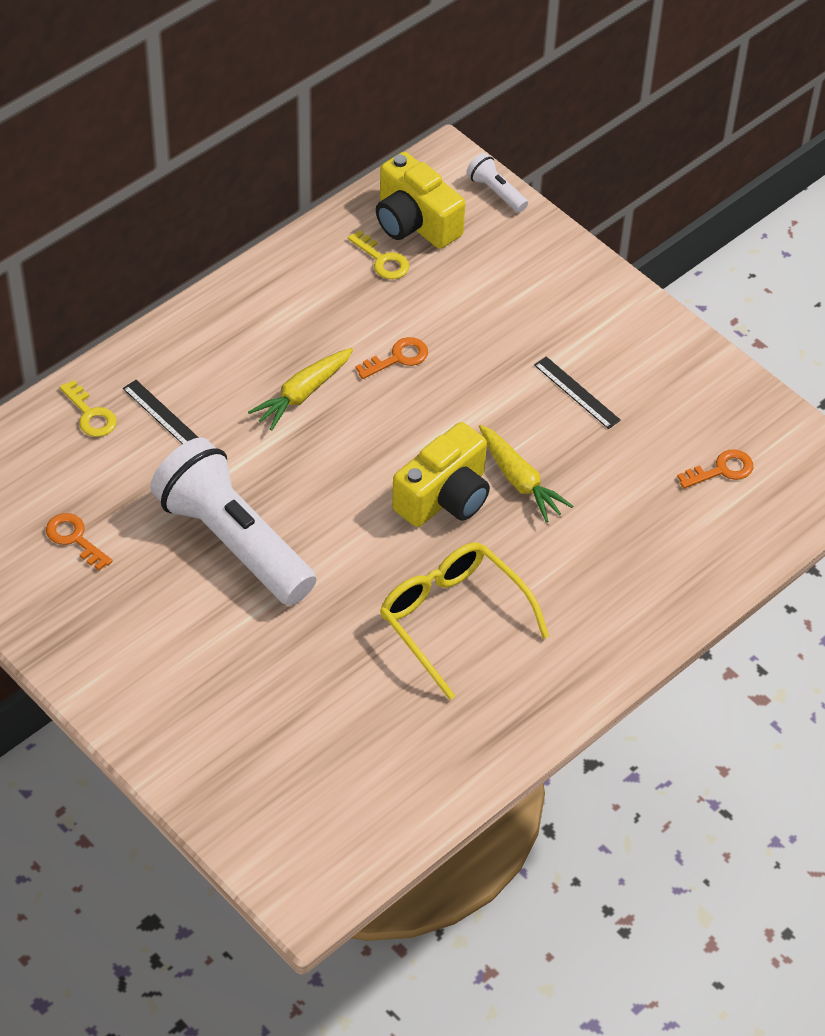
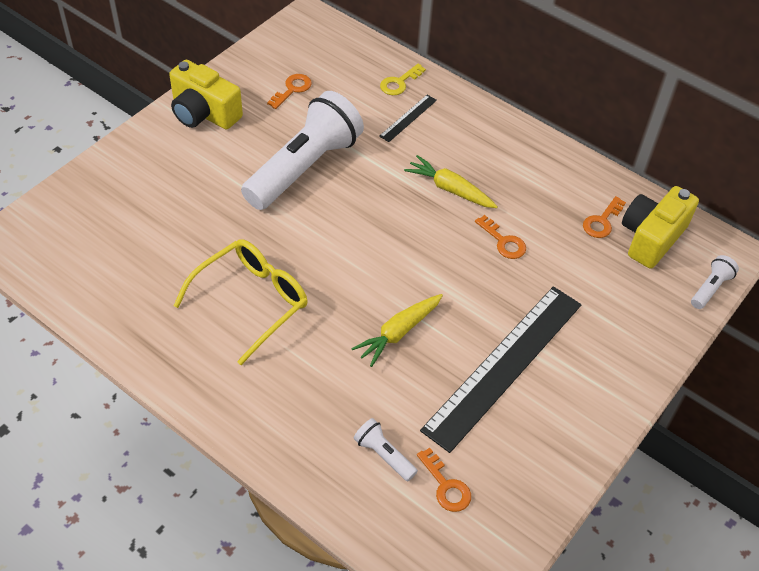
camera: 80 degrees right, 0 degrees up
(382, 260) = (602, 221): yellow key -> orange key
(444, 497) = (370, 285): yellow camera -> yellow camera (204, 113)
(577, 392) = (504, 365): black ruler -> black ruler, size x2.40
(680, 517) = (384, 455): none -> white flashlight

